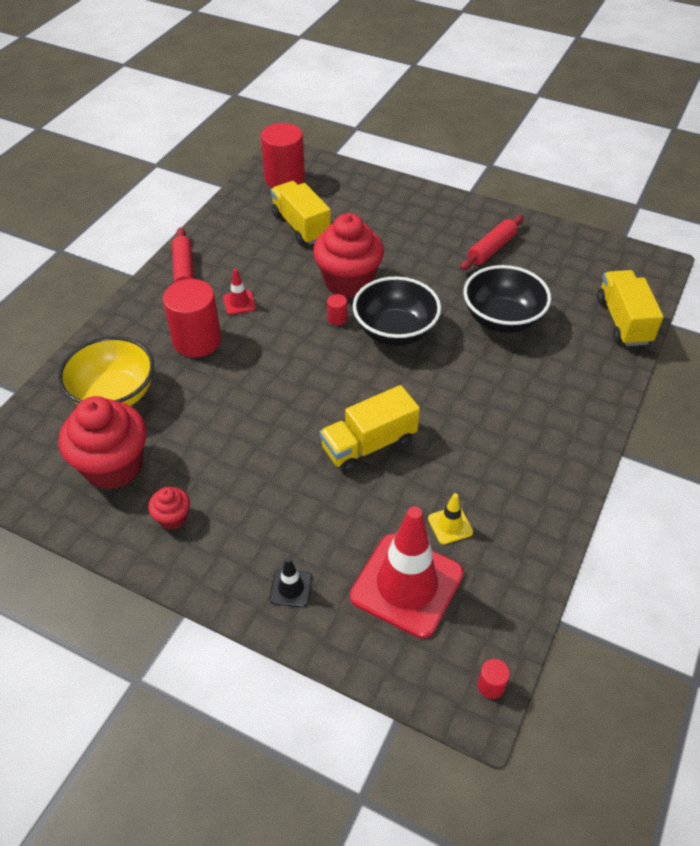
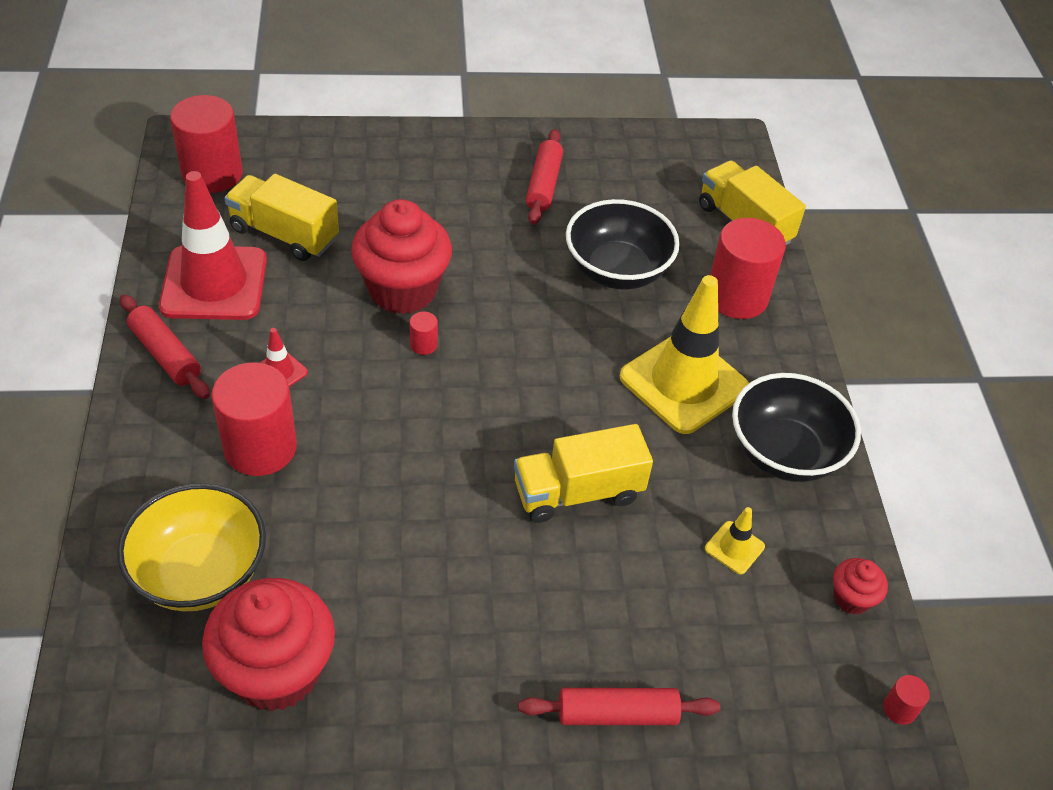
camera: 35 degrees left, 0 degrees up
(173, 518) = (409, 701): red cupcake -> red cupcake (851, 598)
(291, 588) = (617, 714): black traffic cone -> red rolling pin
(369, 445) = (578, 492): yellow truck -> yellow truck turned 45 degrees clockwise
(395, 331) = (506, 334): black bowl -> black bowl (784, 453)
(406, 585) = (739, 642): red traffic cone -> red traffic cone (214, 283)
(495, 407) = (684, 383): none -> yellow traffic cone
(579, 367) = (736, 297): none -> red cylinder

